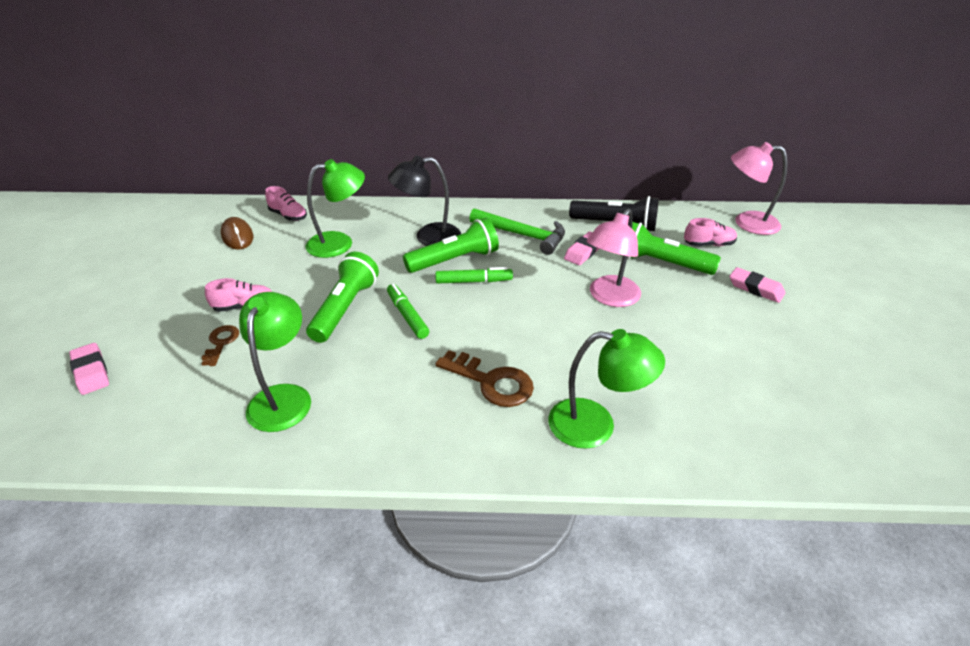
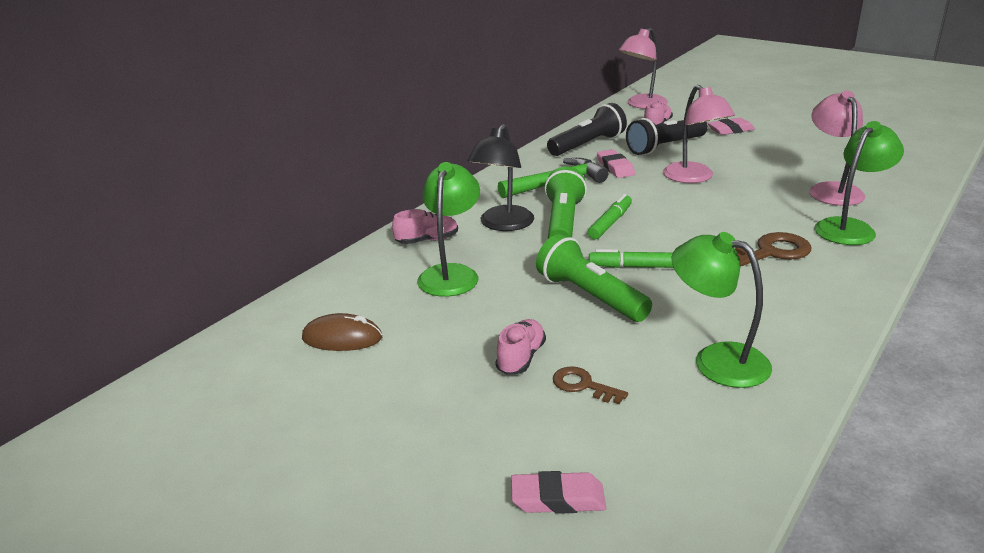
camera: 55 degrees left, 10 degrees down
(288, 216) = (340, 294): pink shoe -> pink shoe (427, 240)
(661, 263) = (665, 147): green flashlight -> black flashlight
(679, 392) = (831, 190): none -> pink lamp

